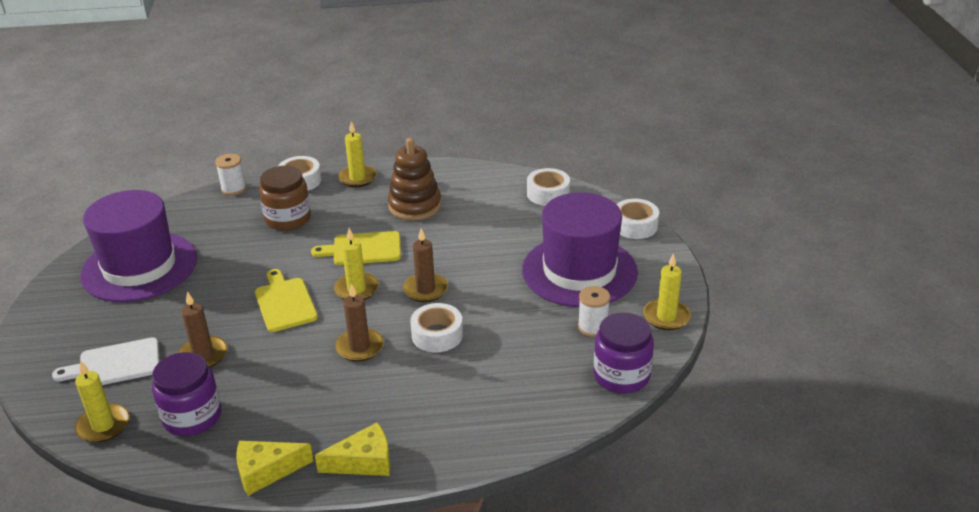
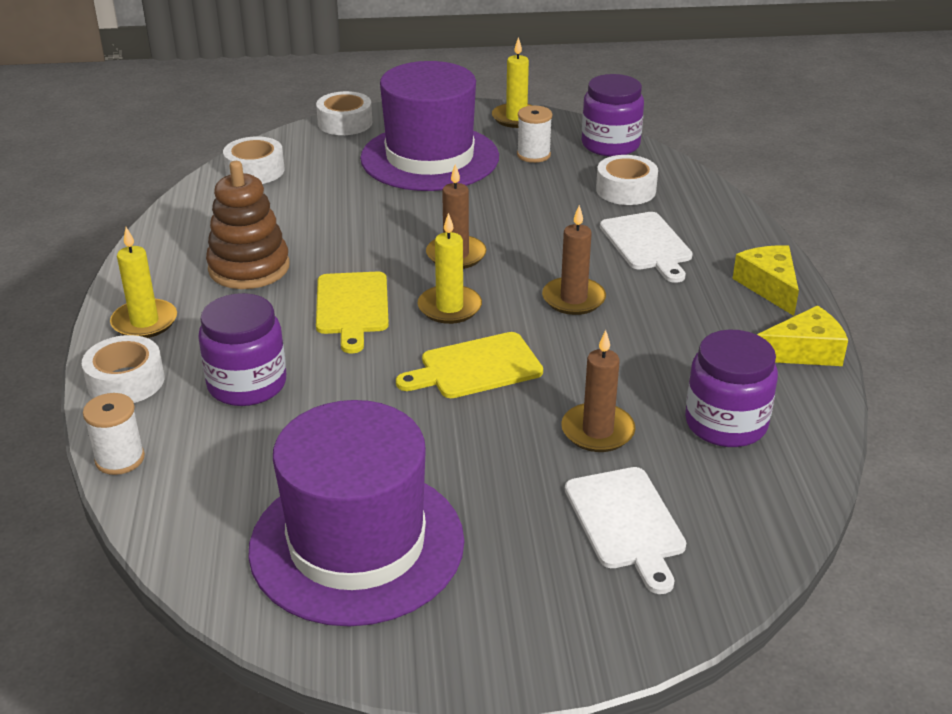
camera: 90 degrees left, 0 degrees up
(103, 425) = (761, 508): yellow candle -> none
(266, 471) = (804, 352): yellow cheese -> yellow cheese turned 90 degrees counterclockwise
(288, 219) = (247, 384): brown jar -> purple jar
(437, 335) = (548, 246): white tape -> white tape (626, 190)
(437, 391) = (647, 244): none -> white cutting board

